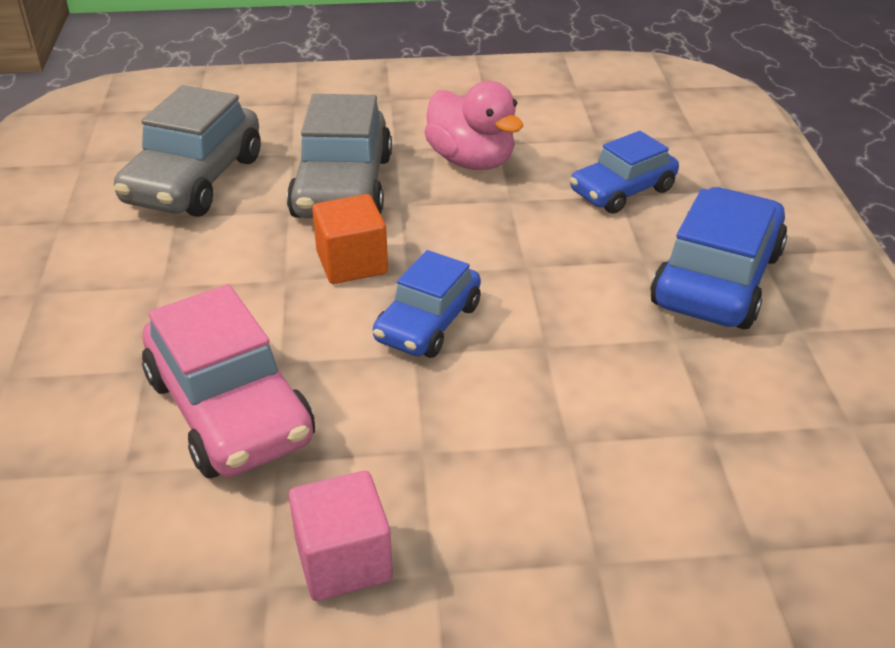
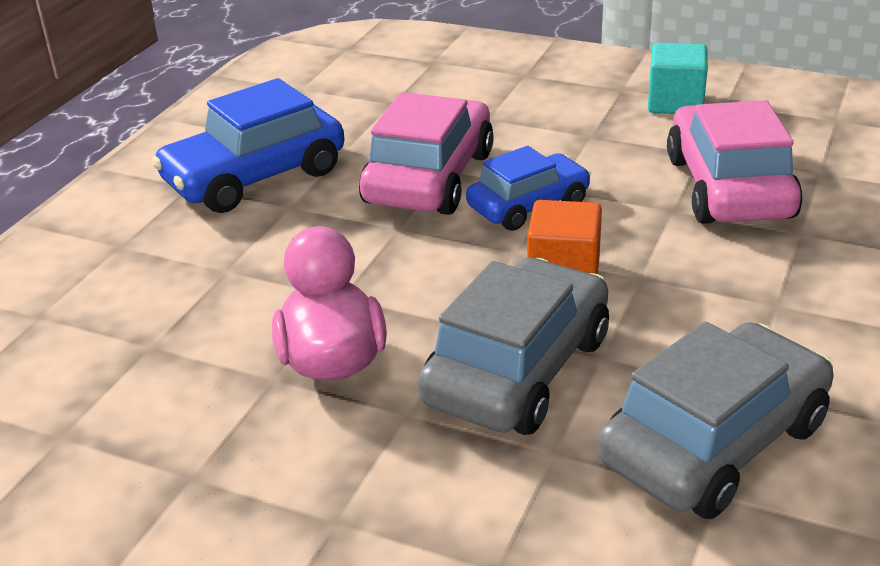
camera: 150 degrees left, 5 degrees down
(343, 560) = (675, 103): pink cube -> turquoise cube
(552, 328) = (429, 178): none -> pink car
(622, 191) = (218, 273): blue car -> none

